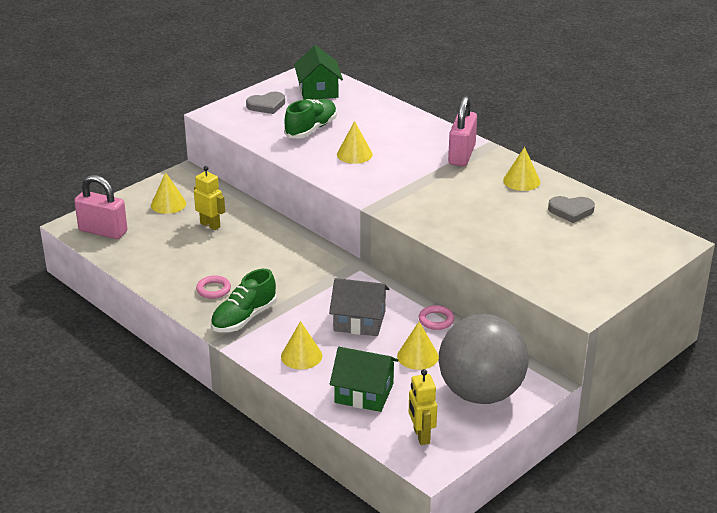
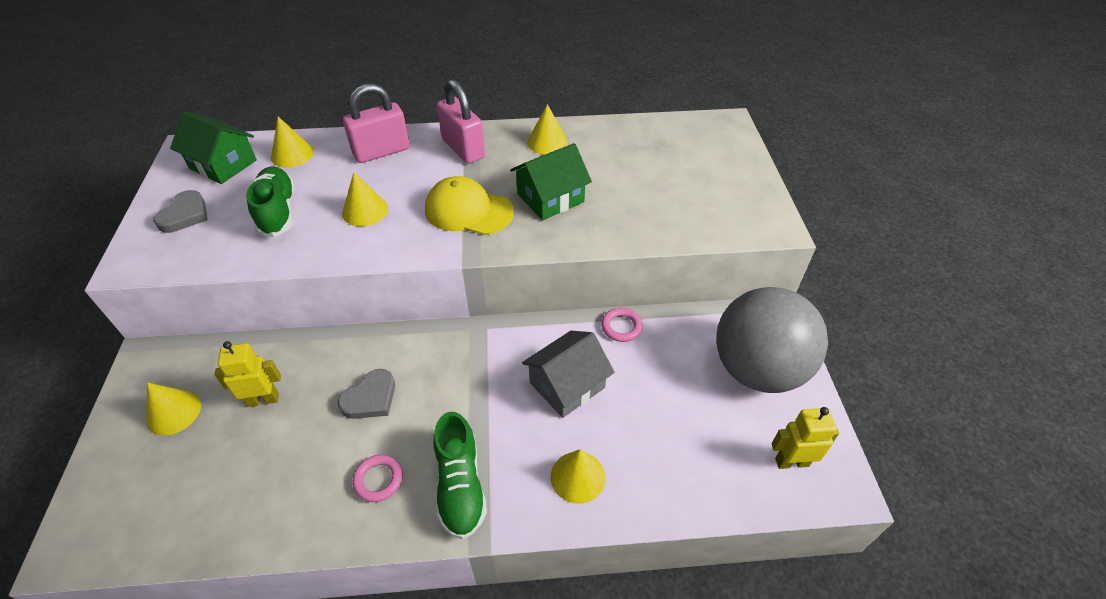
camera: 50 degrees left, 15 degrees up
(103, 231) = (126, 521): pink padlock -> pink padlock (382, 152)
(364, 393) = (686, 463): green house -> green house (550, 198)
(409, 187) = (468, 211): none -> yellow cap
(417, 356) = (663, 378): yellow cone -> yellow cone (292, 154)
(421, 436) = (791, 462): yellow robot -> yellow robot turned 150 degrees clockwise
(571, 211) = (624, 144): grey heart -> grey heart (370, 398)

